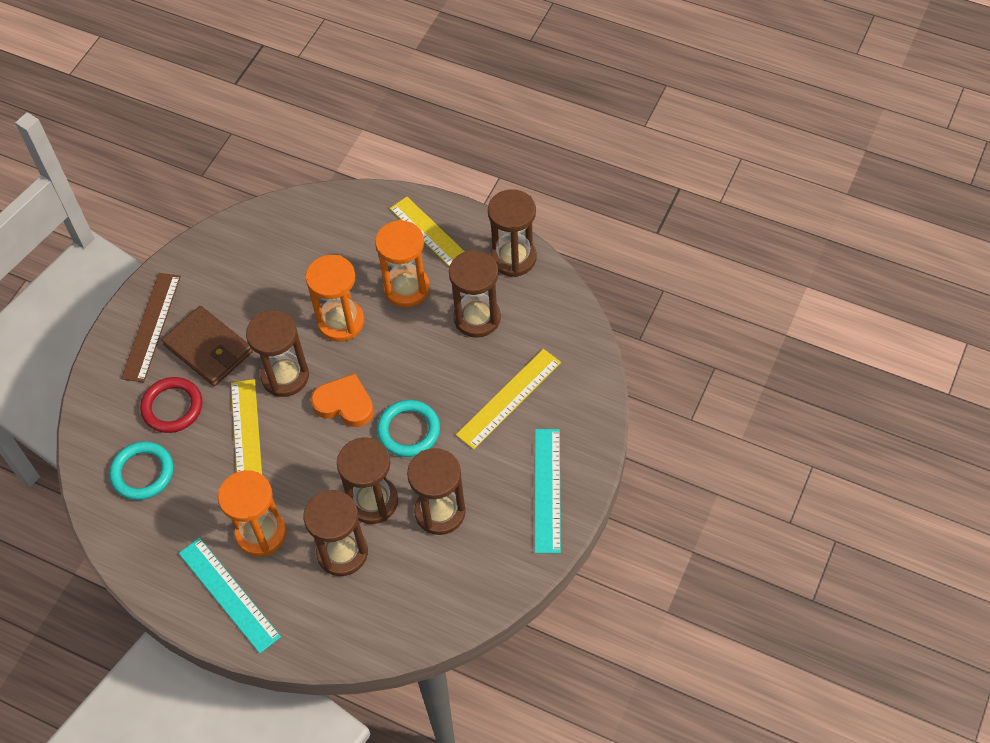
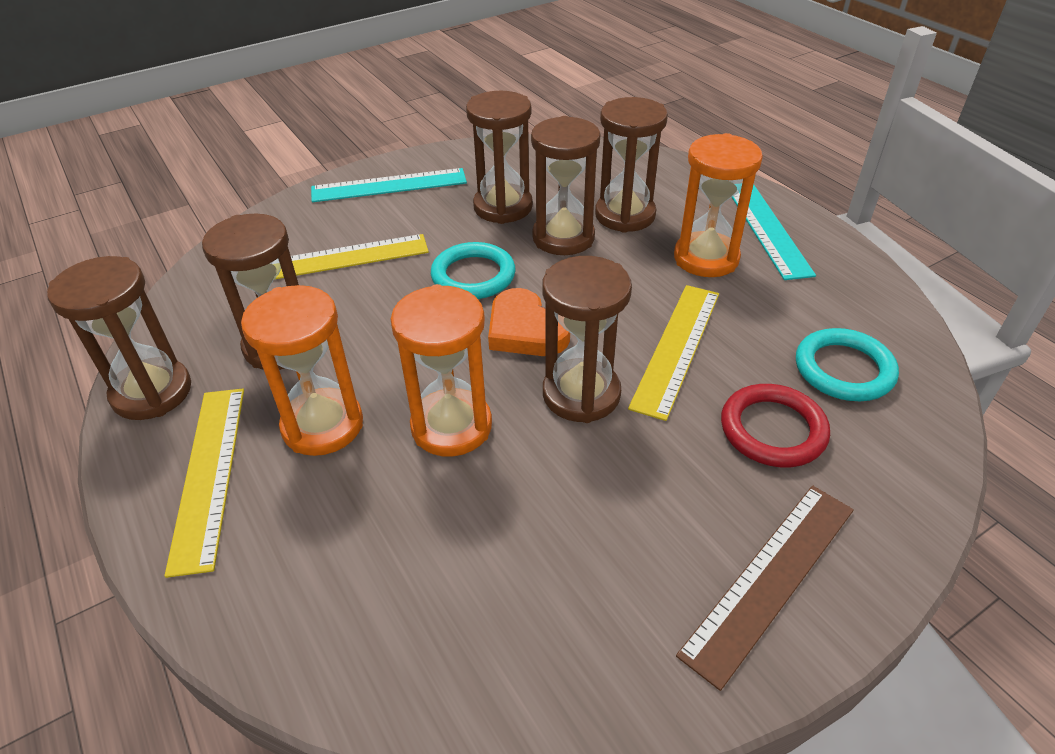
camera: 150 degrees left, 15 degrees down
(208, 349) = (679, 487): brown wallet -> none
(547, 490) = (389, 185): turquoise ruler -> turquoise ruler turned 45 degrees clockwise

